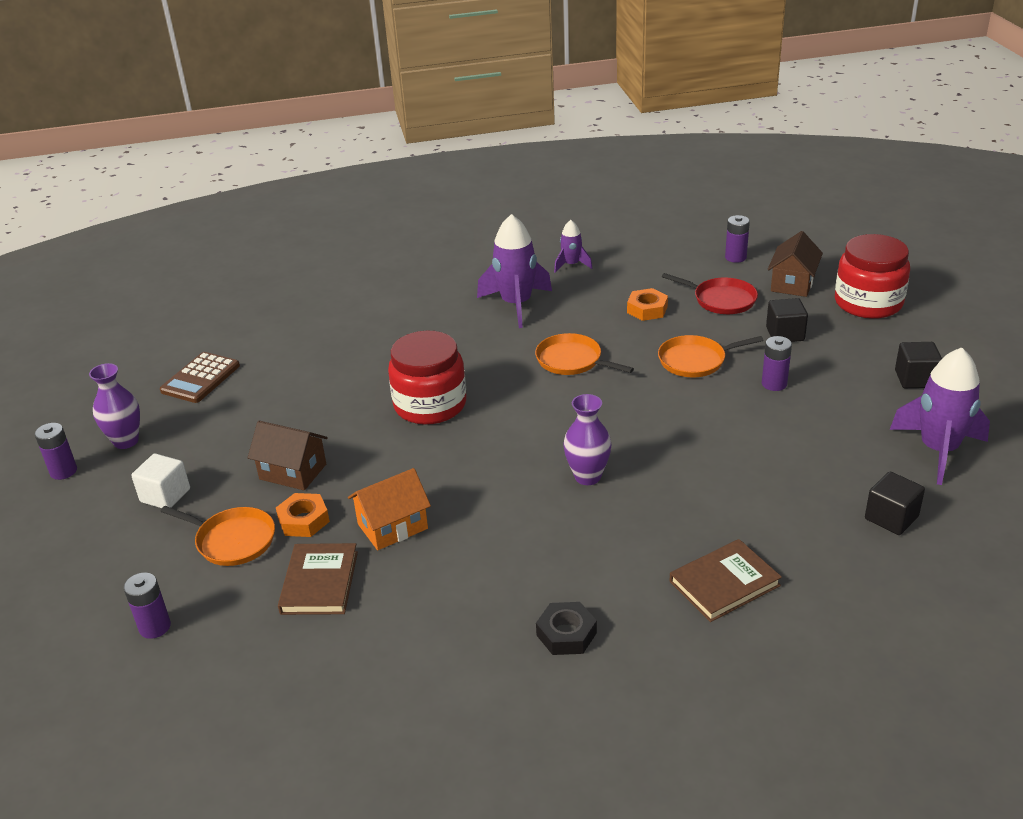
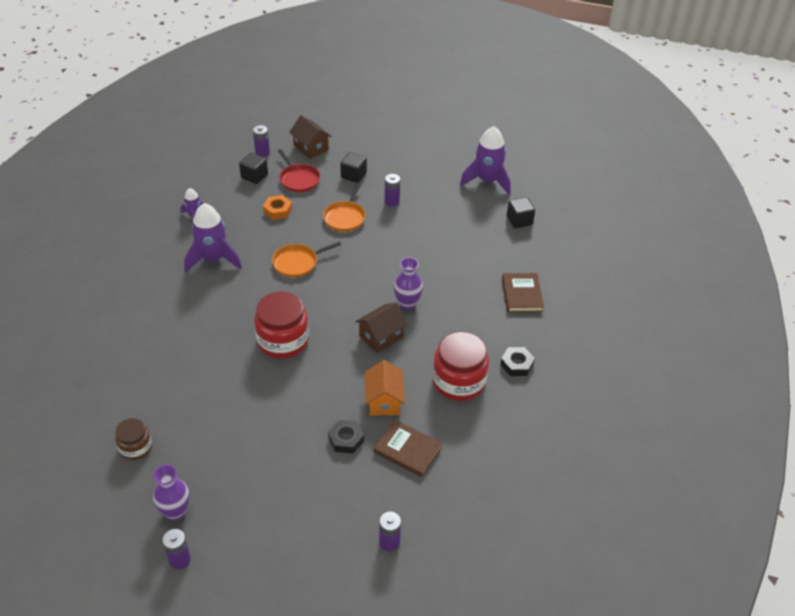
camera: 65 degrees left, 10 degrees up
(165, 495) = (261, 504): white cube -> none
(201, 378) = (135, 447): brown calculator -> brown jar
(232, 540) = (337, 480): orange pan -> none
(293, 472) = (293, 429): brown house -> brown house (381, 336)
(304, 520) = (346, 439): orange nut -> black nut
(721, 300) = (298, 179): red pan -> red pan turned 90 degrees clockwise
(868, 303) = (356, 134): red jar -> red jar (459, 381)
(915, 379) = (431, 157): black cube -> black cube (254, 176)

